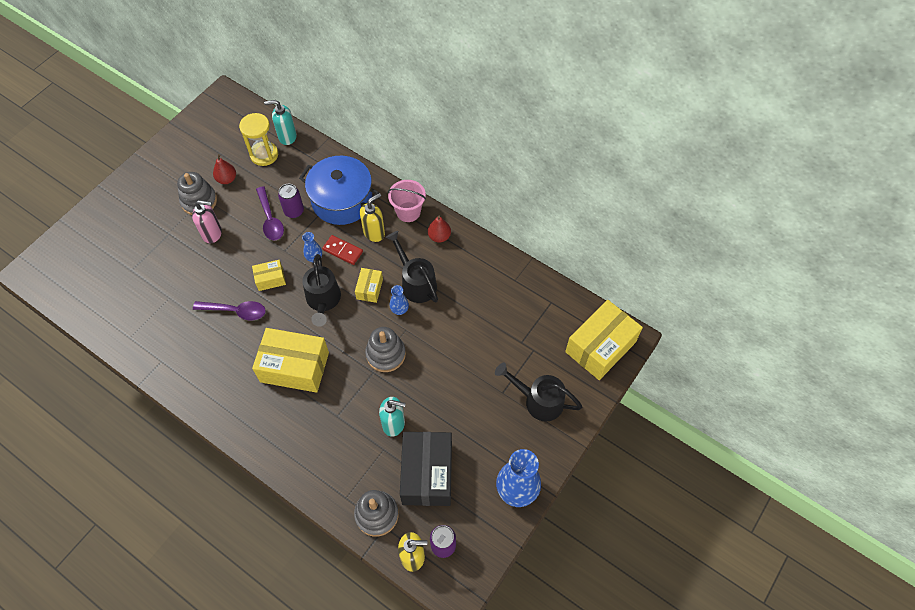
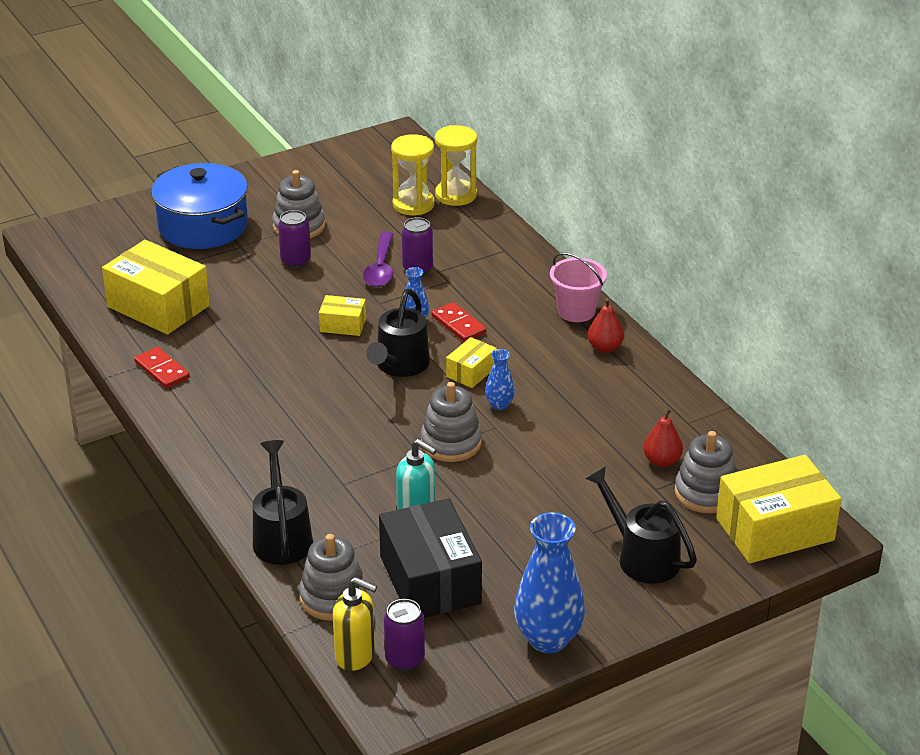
camera: 25 degrees right, 25 degrees down
(172, 366) = (162, 370): none -> red domino
(212, 234) = (296, 261): pink soap dispenser -> purple can
(227, 179) = (348, 215): red pear -> red pear (662, 461)
(235, 311) = (276, 342): purple spoon -> none
(287, 136) = (456, 195): turquoise soap dispenser -> yellow hourglass
(294, 367) = (318, 418): yellow box -> yellow box (158, 306)
(342, 200) = (490, 275): blue pot -> blue pot (203, 226)
(374, 233) = (514, 319): yellow soap dispenser -> none
(416, 282) = (540, 384): black watering can -> black watering can (282, 536)
(427, 474) = (430, 580): black box -> black box turned 45 degrees counterclockwise
(550, 334) = (706, 493): none -> grey stacking toy

